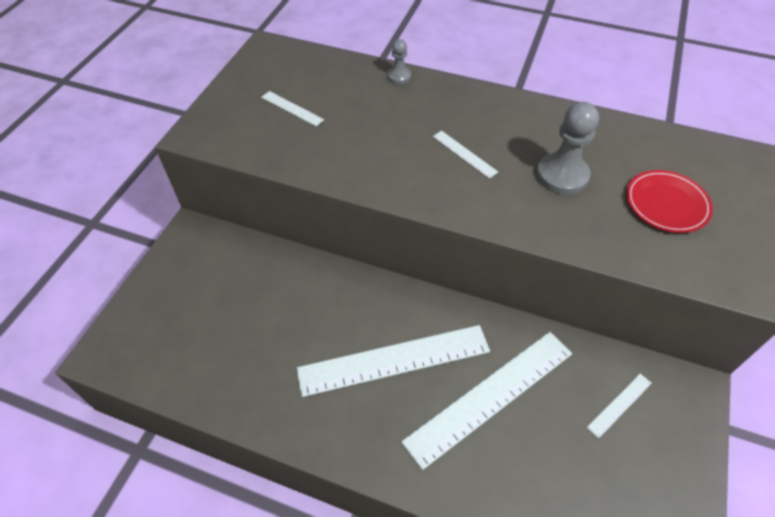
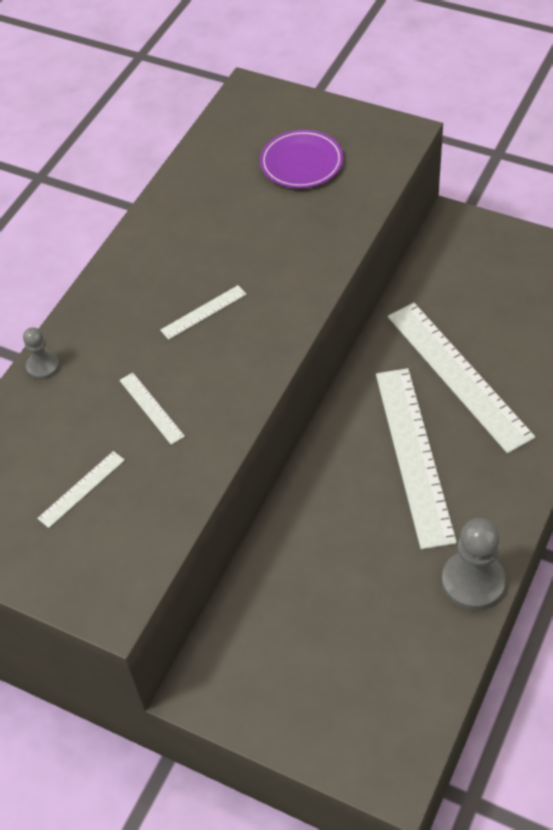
camera: 80 degrees left, 0 degrees up
(562, 175) = (251, 233): grey pawn -> grey pawn (473, 582)
(619, 405) = (469, 278): white ruler -> white ruler (151, 408)
(666, 204) = (301, 162): red plate -> purple plate

